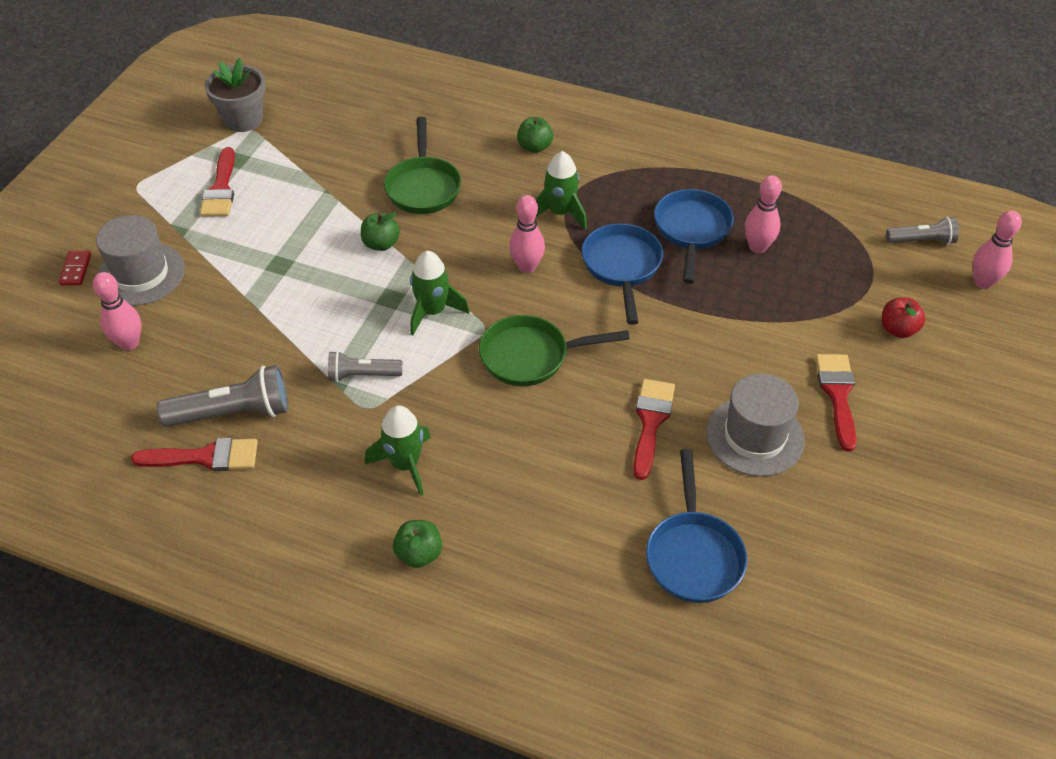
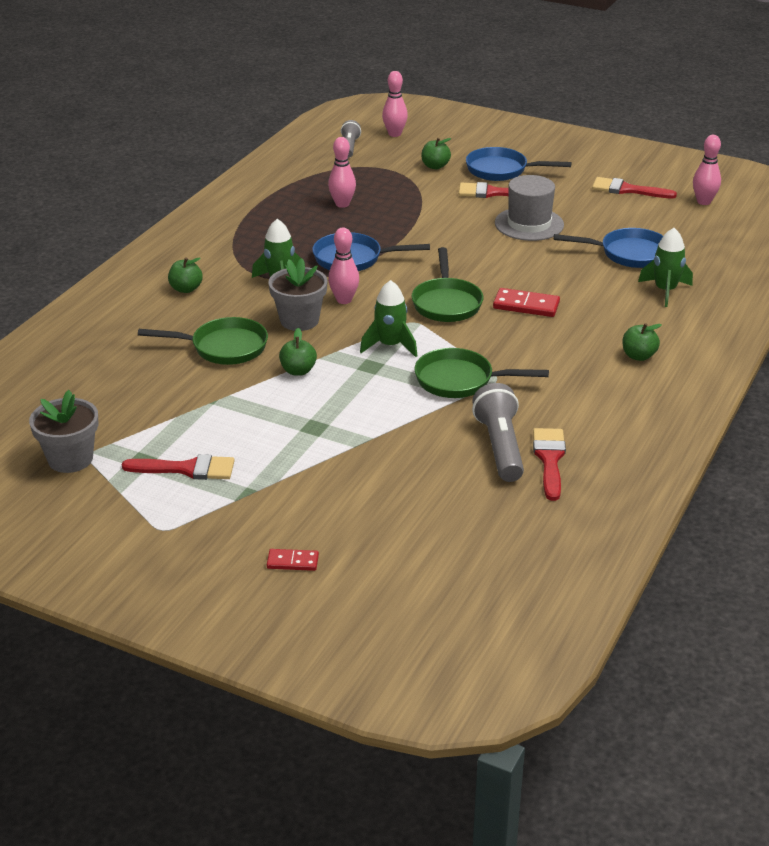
camera: 85 degrees left, 15 degrees down
(129, 343) = (408, 514): pink bowling pin -> pink bowling pin (703, 202)
(140, 274) = (309, 515): grey hat -> none
(362, 375) = (460, 380): grey flashlight -> green pan
(405, 464) = (556, 361): green rocket -> green rocket (665, 291)
(479, 235) = (299, 320): none -> grey flower pot
(533, 434) = (526, 305): none -> red domino
(651, 422) = (515, 259): red brush -> red brush (627, 190)
(691, 231) = (317, 227): blue pan -> blue pan (501, 170)
(898, 329) = (435, 166): red apple -> green apple

